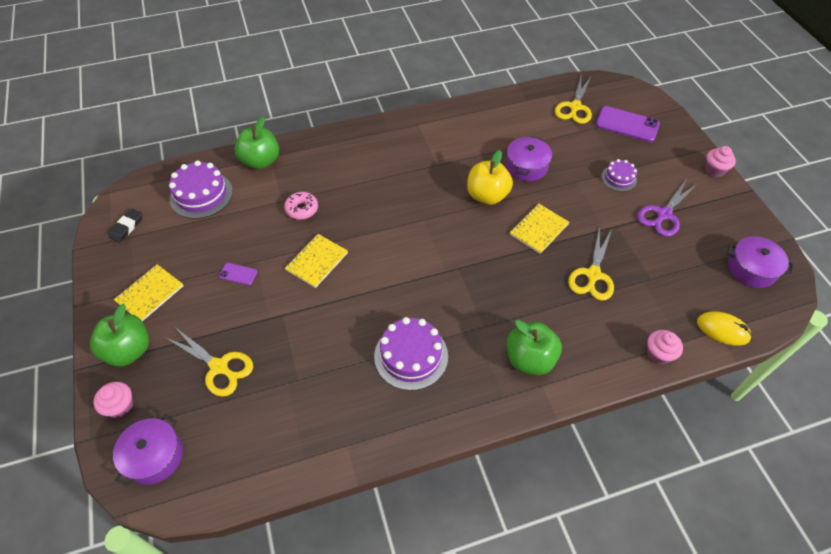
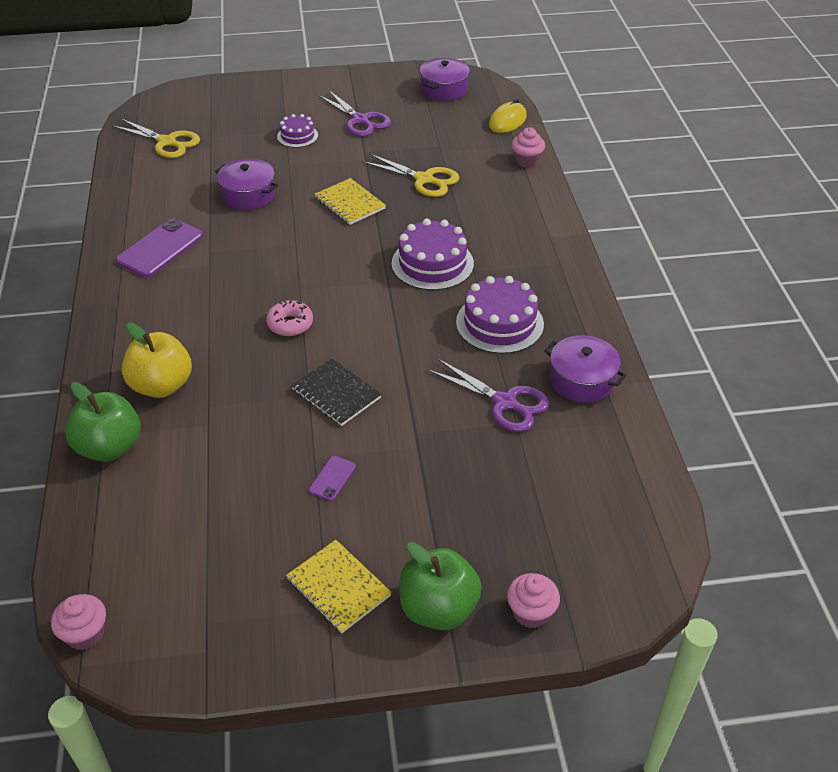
camera: 80 degrees left, 10 degrees down
(126, 227) = (182, 630): black eraser -> none
(154, 456) = (608, 568): purple pot -> purple pot (582, 380)
(201, 195) = (150, 525): purple cake -> purple cake (432, 263)
(219, 367) = (485, 500): yellow scissors -> none
(302, 209) = (234, 404): pink donut -> pink donut (290, 324)
(317, 261) = (336, 394): yellow notebook -> black notebook
(318, 369) = (504, 402): none -> purple scissors
(487, 196) = (282, 232): yellow apple -> yellow apple (161, 386)
(529, 359) = (518, 239): green apple -> none
(627, 124) = (217, 113): purple phone -> purple phone (160, 248)
(714, 170) = (313, 77): pink cupcake -> pink cupcake (85, 634)

